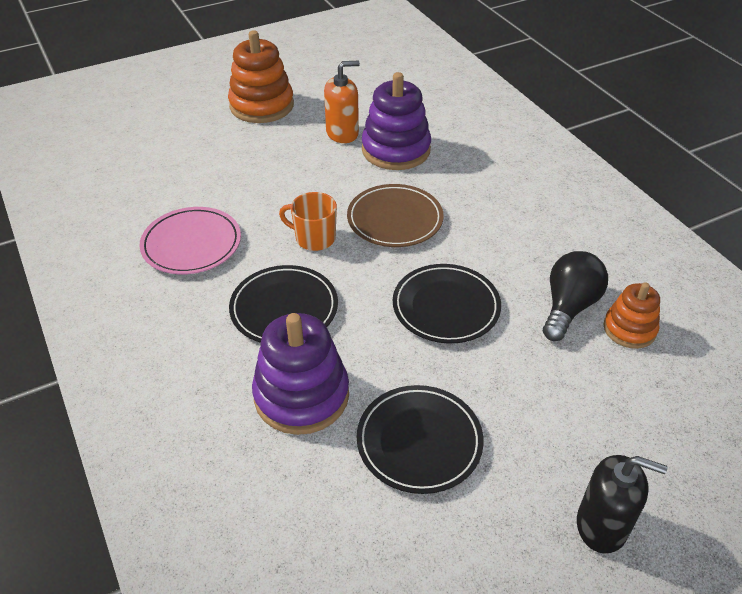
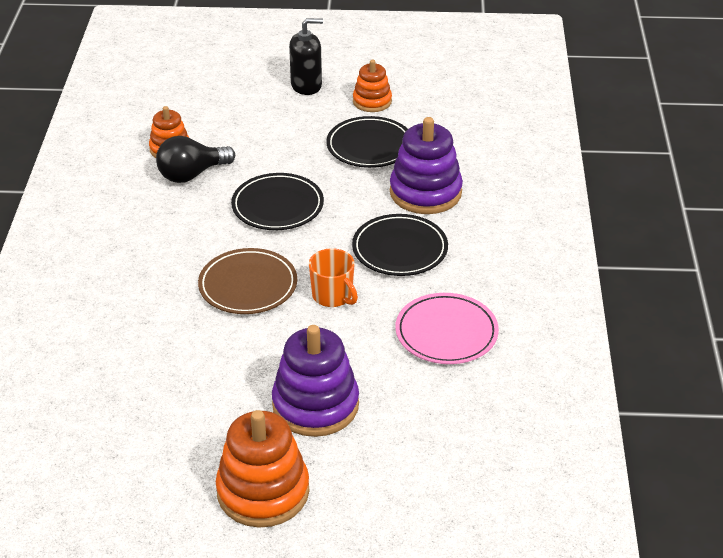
camera: 150 degrees left, 5 degrees down
(342, 133) = (206, 405): orange soap dispenser -> none
(396, 150) = (172, 358): purple stacking toy -> purple stacking toy (315, 405)
(484, 538) = (372, 101): none -> orange stacking toy
(602, 525) = (306, 85): black soap dispenser -> black soap dispenser turned 120 degrees clockwise

